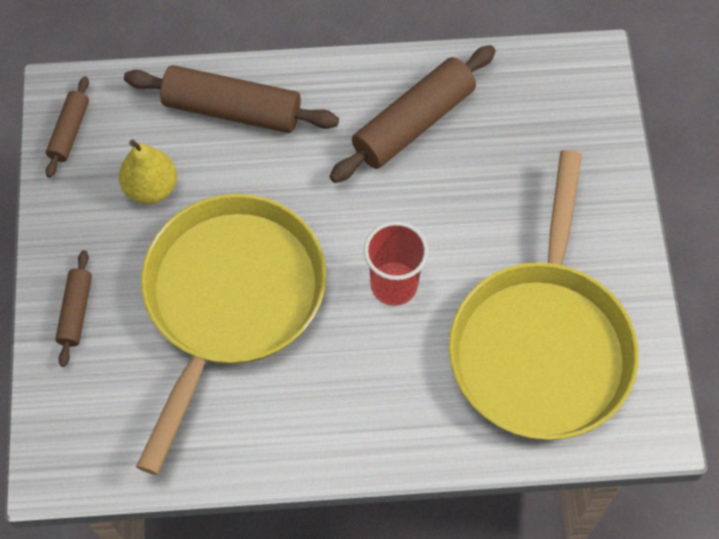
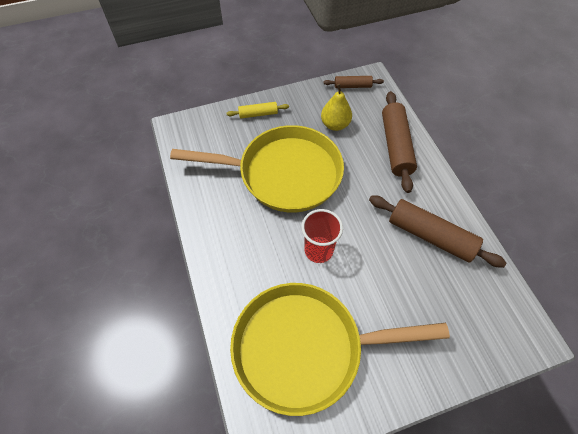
camera: 75 degrees right, 5 degrees down
(76, 312) = (258, 114): brown rolling pin -> yellow rolling pin

